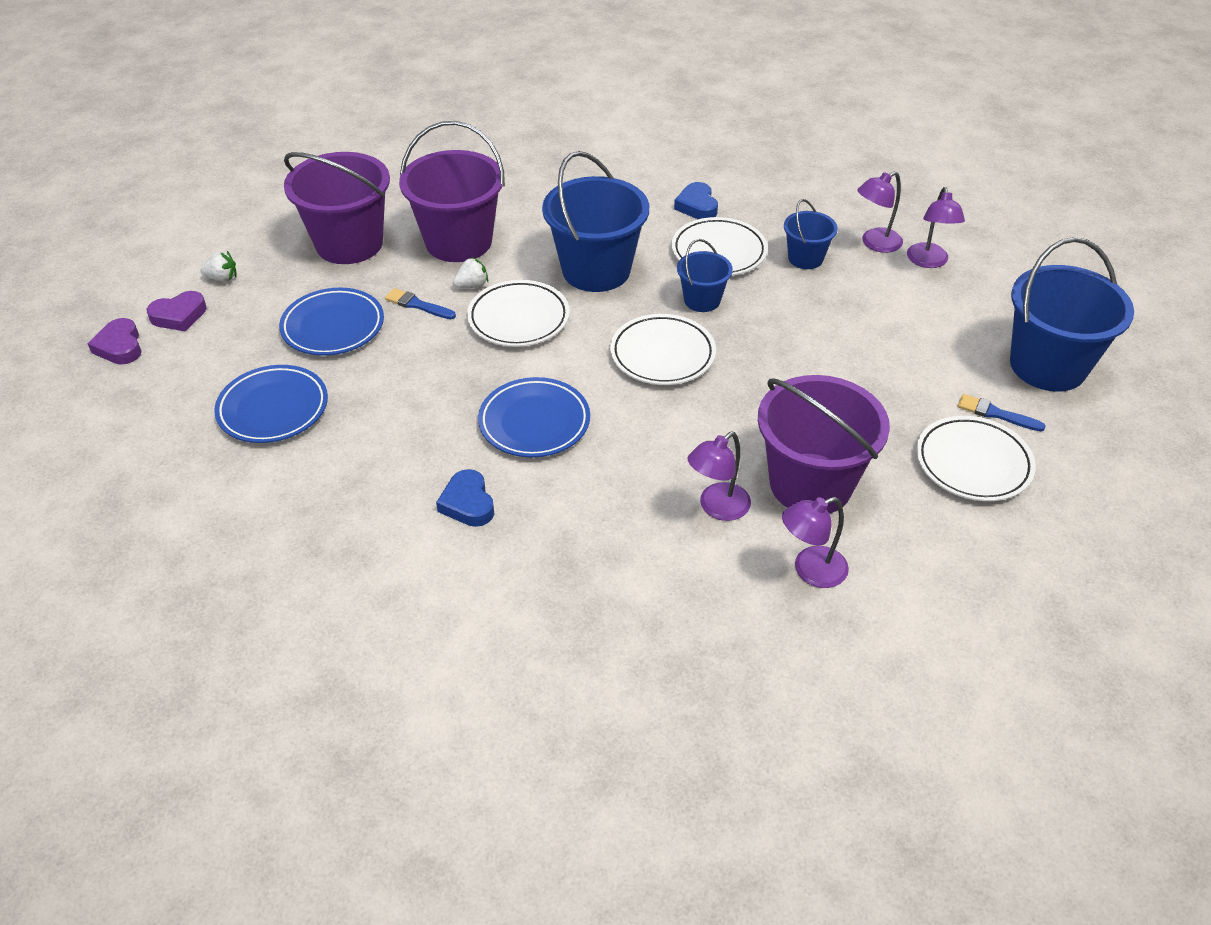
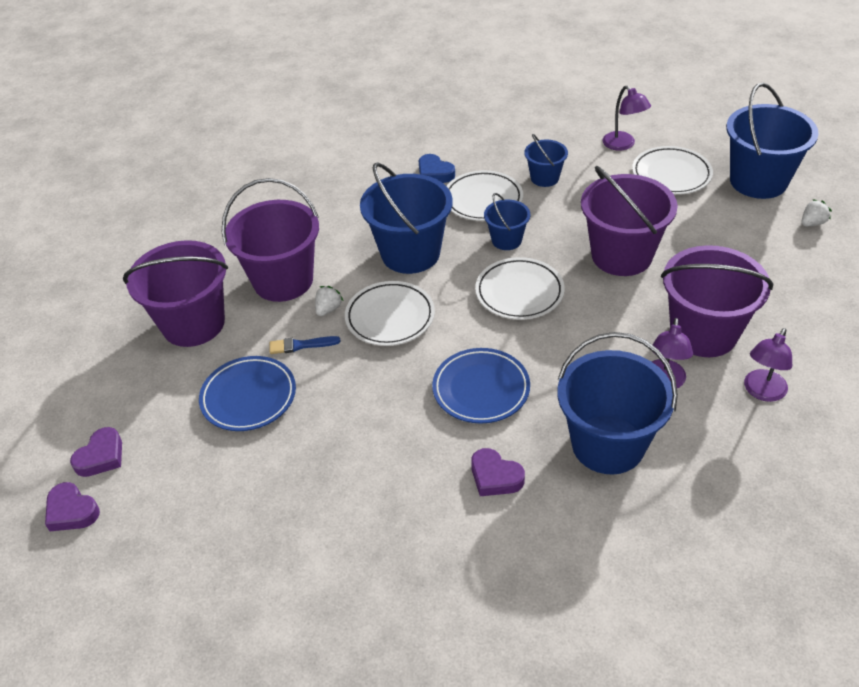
camera: 30 degrees left, 0 degrees up
(222, 278) = (109, 405): white strawberry -> white strawberry (812, 223)
(273, 409) = (266, 489): blue plate -> none
(468, 503) = (495, 477): blue heart -> purple heart
(600, 533) = (608, 444): none -> blue bucket
(805, 369) = (621, 255): none -> purple bucket
(875, 243) = (578, 147): purple lamp -> none
(973, 463) = (780, 267): white plate -> white plate (671, 174)
(996, 414) = (761, 227): blue brush -> none

